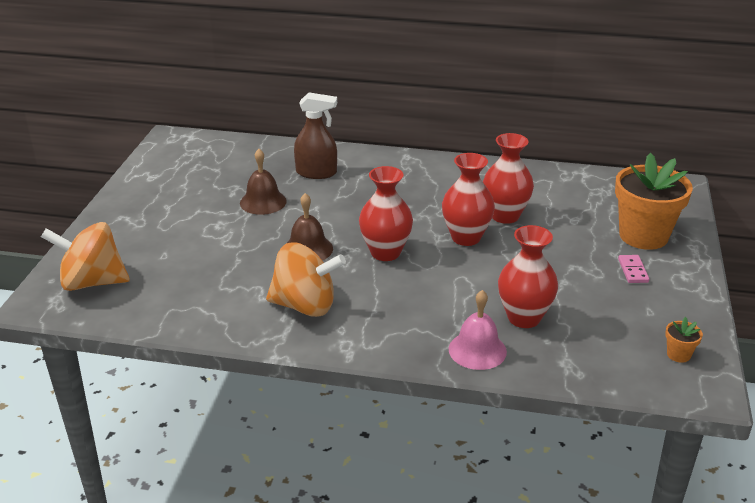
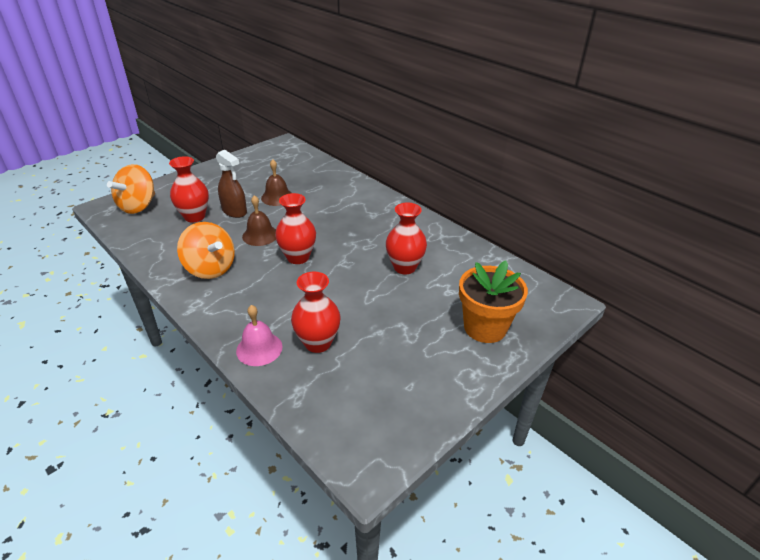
camera: 35 degrees right, 5 degrees up
(92, 282) = (138, 206): orange spinning top -> orange spinning top turned 105 degrees counterclockwise
(316, 173) = (330, 191): brown spray bottle -> brown spray bottle (234, 211)
(466, 237) = (359, 270): red vase -> red vase (194, 217)
(633, 270) = (440, 349): pink domino -> none
(678, 354) = (384, 432): orange flower pot -> none

